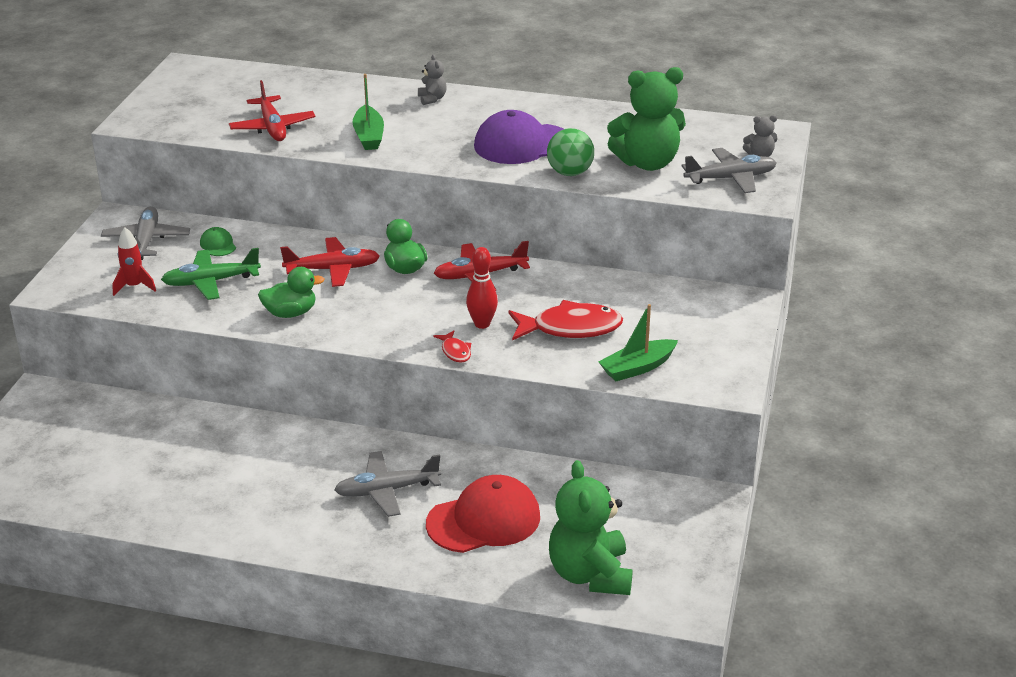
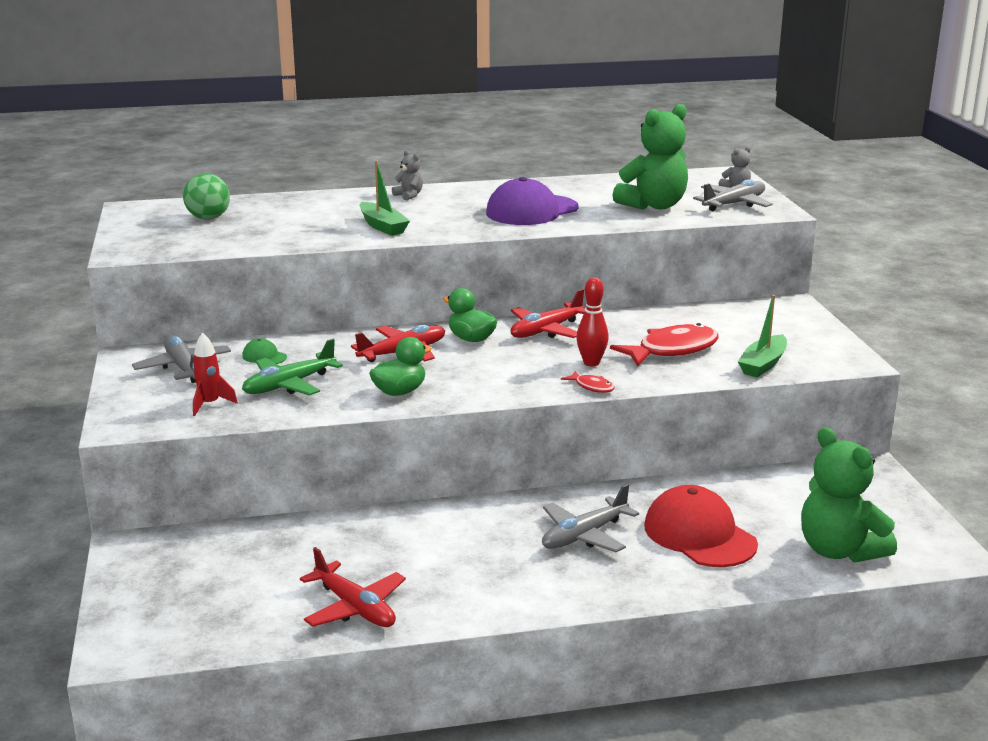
camera: 25 degrees left, 10 degrees down
(272, 127) = (279, 235): red plane -> red plane (355, 608)
(484, 520) = (699, 535): red cap -> red cap turned 75 degrees counterclockwise
(570, 173) = (598, 221): green ball -> green ball (208, 218)

